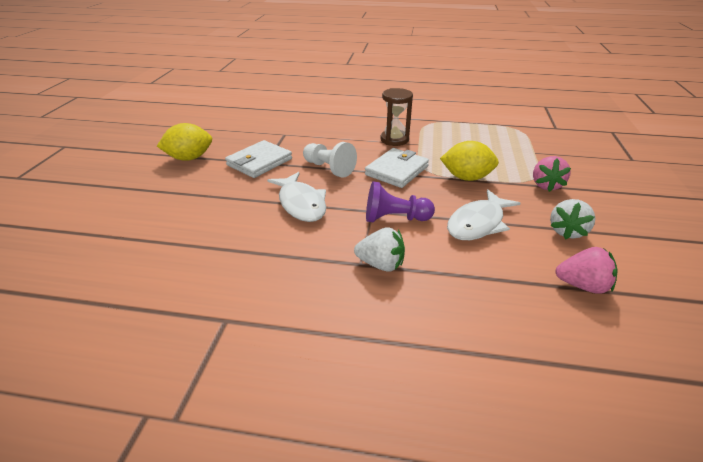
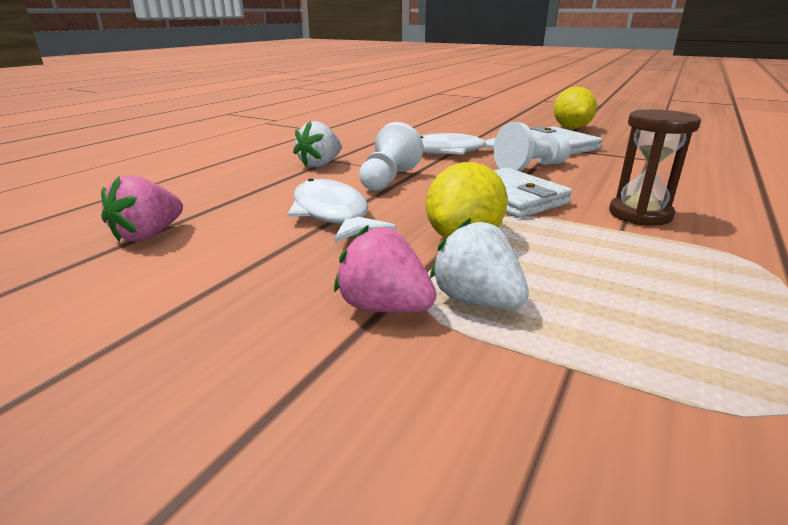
camera: 110 degrees right, 10 degrees down
(395, 218) = (388, 179): purple pawn -> white pawn
(567, 231) = (237, 267): white strawberry -> white strawberry (477, 301)

